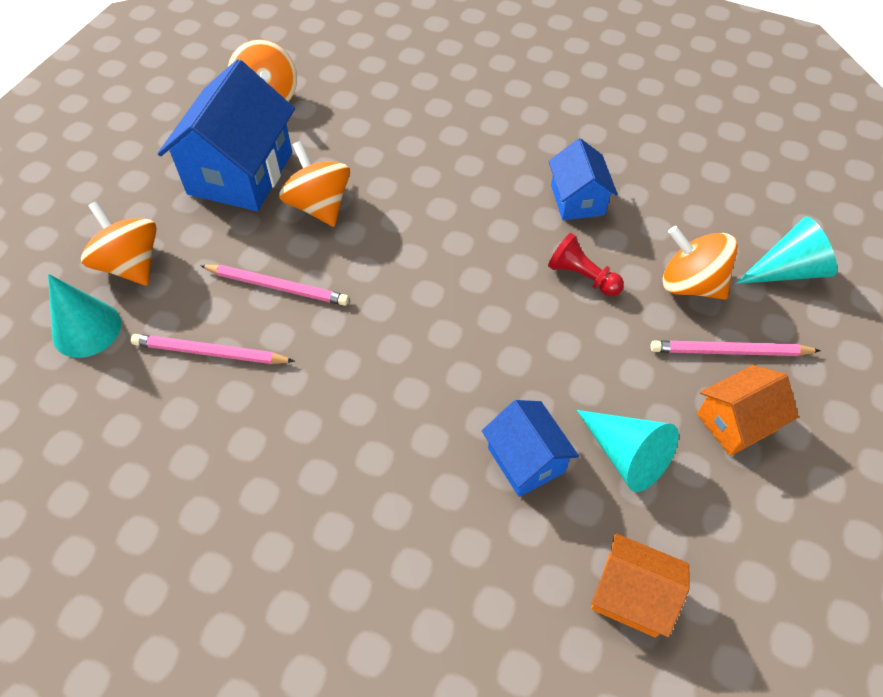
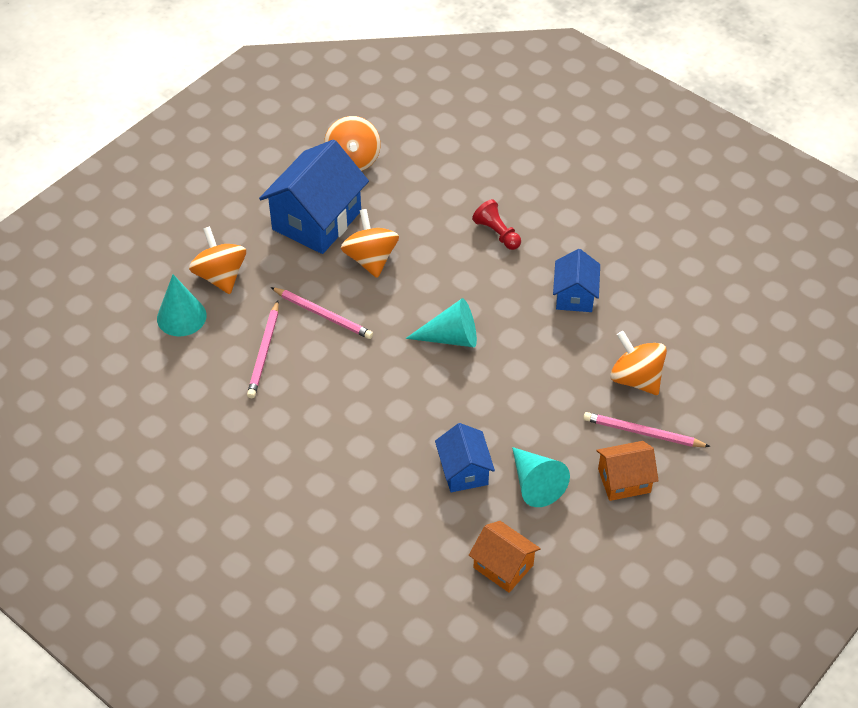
camera: 15 degrees right, 5 degrees down
(210, 353) = (264, 352): pink pencil -> pink pencil turned 105 degrees counterclockwise
(582, 276) = (554, 355): red pawn -> red pawn (497, 233)
(787, 270) = (717, 385): turquoise cone -> turquoise cone (451, 337)

